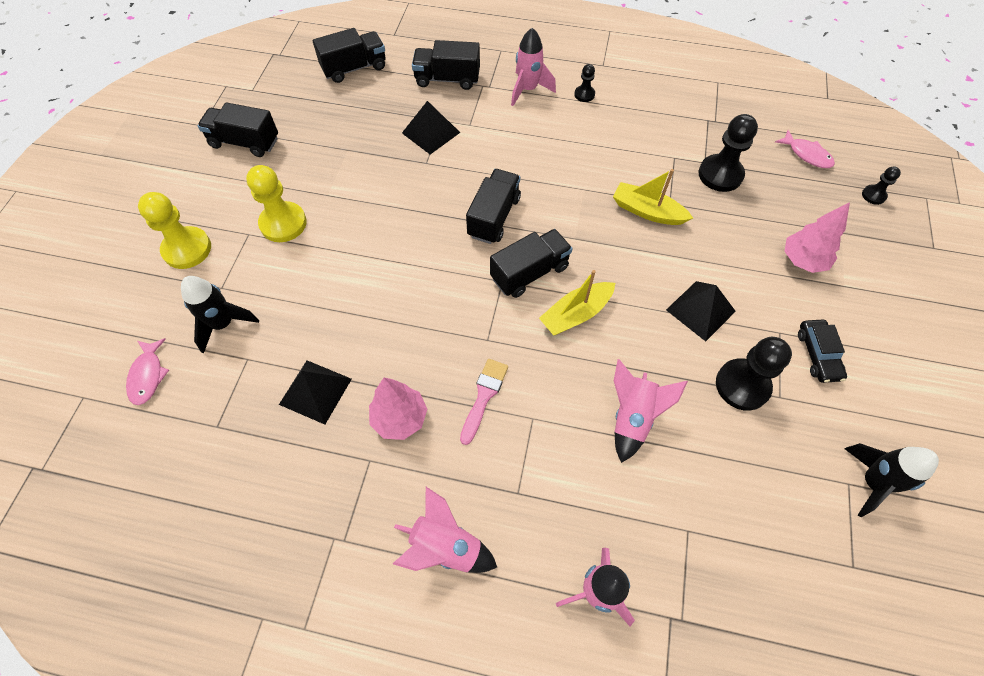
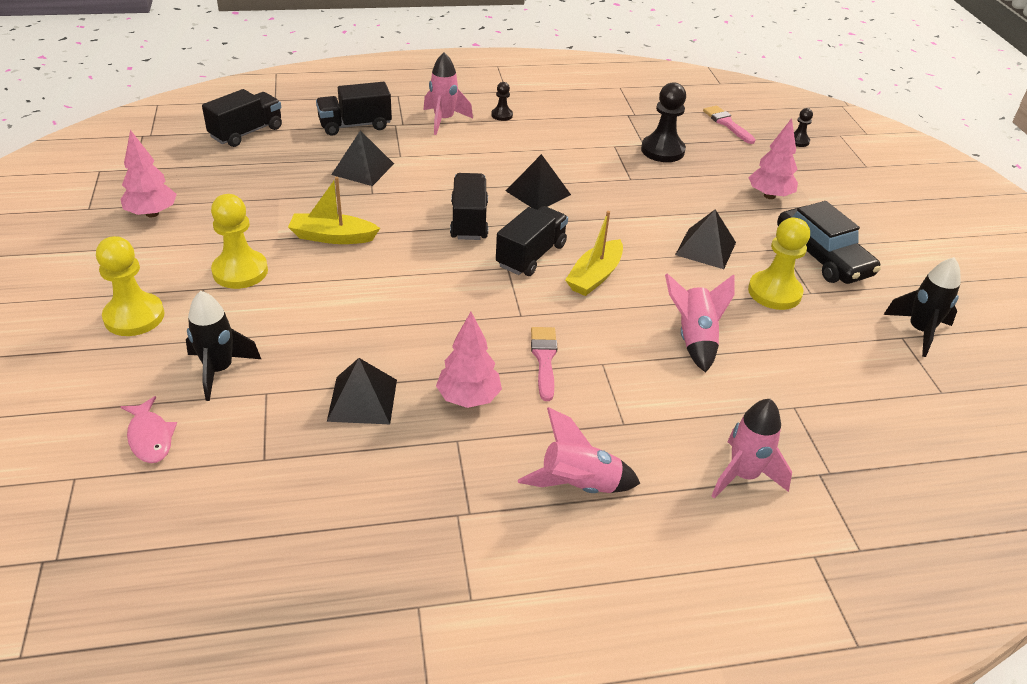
camera: 25 degrees left, 20 degrees down
(245, 142) = (152, 213): black truck -> pink tree
(572, 198) = (538, 192): none -> black pyramid
(647, 211) = (614, 188): yellow boat -> yellow boat (332, 237)
(742, 385) = (774, 292): black pawn -> yellow pawn
(807, 154) = (727, 124): pink fish -> pink brush
(818, 355) = (822, 256): black car -> black car, size x1.71

